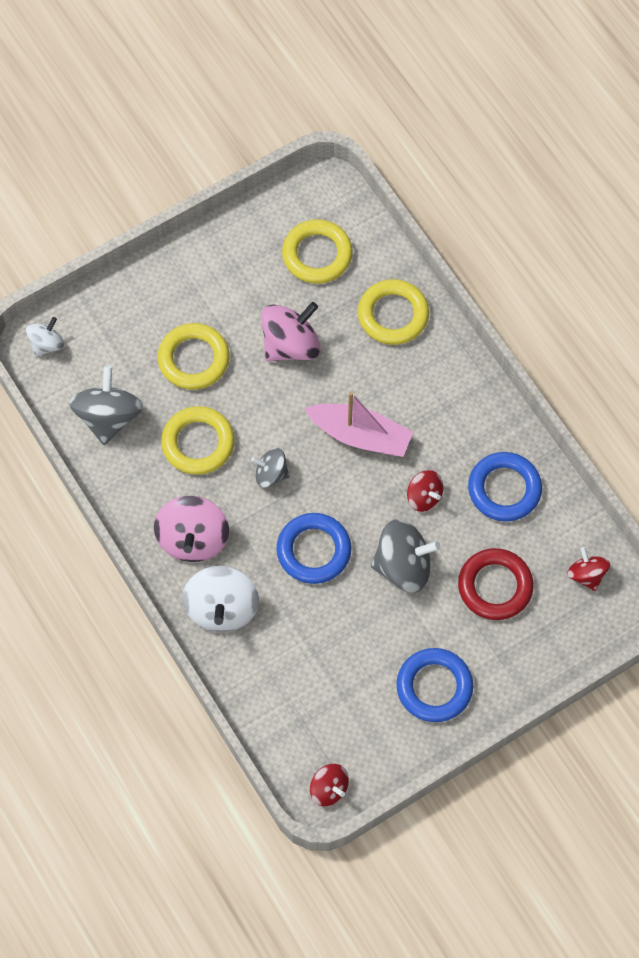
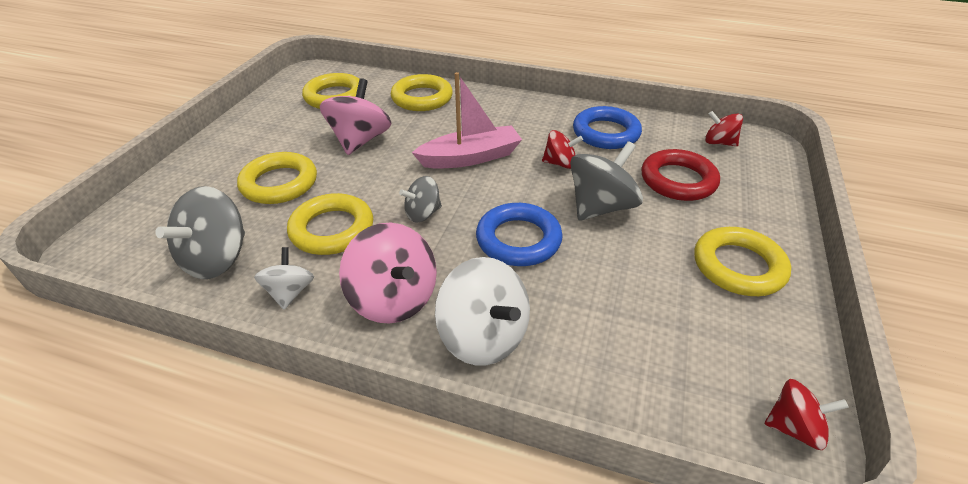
camera: 40 degrees left, 25 degrees down
(47, 344) = (104, 242): white spinning top -> white spinning top (290, 292)
(108, 417) = (217, 259): grey spinning top -> grey spinning top turned 120 degrees counterclockwise
(434, 687) = (738, 266): blue ring -> yellow ring

